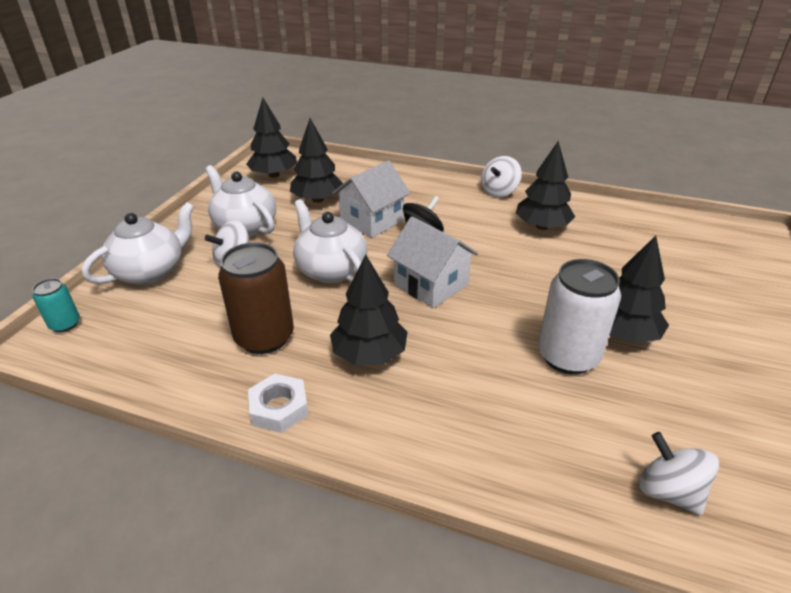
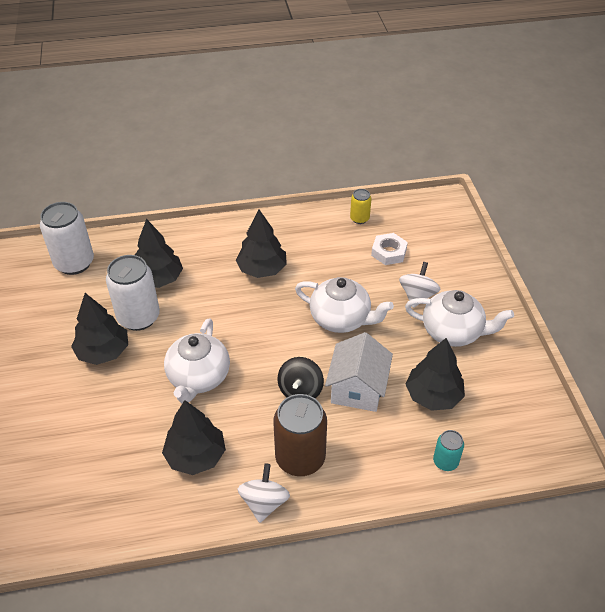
camera: 150 degrees right, 10 degrees up
(65, 324) = (452, 214): turquoise can -> turquoise can (445, 462)
(151, 271) = (460, 264): white teapot -> white teapot (198, 378)
(173, 370) = (359, 218): none -> yellow can
(264, 337) = (332, 254): brown can -> brown can (300, 458)
(274, 175) = (516, 414): black tree -> black tree (158, 279)
(279, 408) = (285, 224): white nut -> white nut (389, 252)
(431, 284) = (258, 337): white house -> none
(668, 491) = (74, 263): white spinning top -> white can

